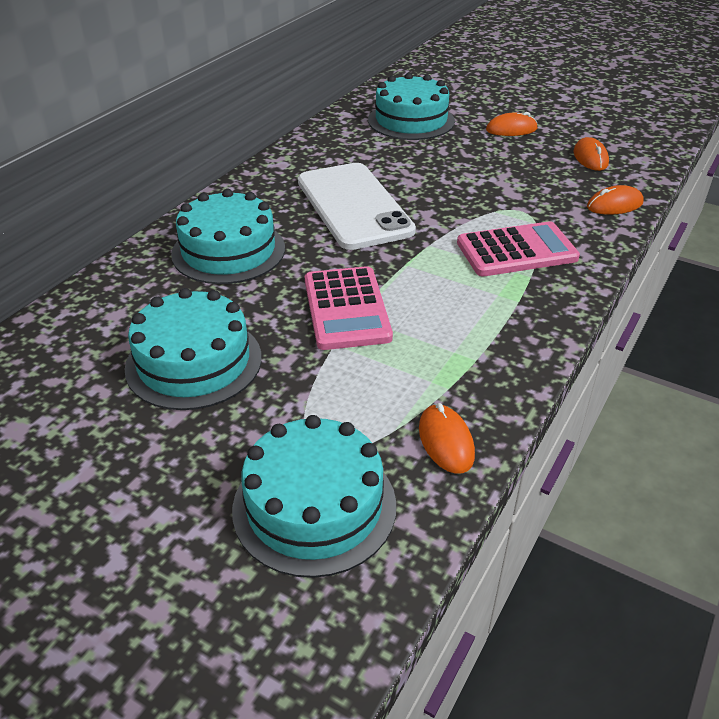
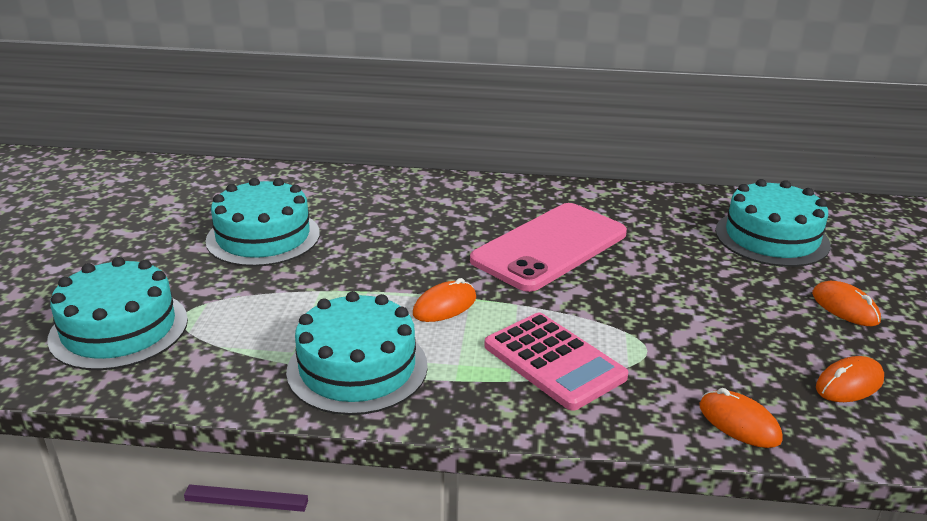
camera: 65 degrees right, 10 degrees down
(228, 251) = (420, 209): turquoise cake -> turquoise cake (357, 368)
(346, 309) = (374, 284): pink calculator -> none
(354, 206) = (550, 247): white phone -> pink phone
(446, 441) = (212, 376): orange mouse -> orange mouse (444, 306)

